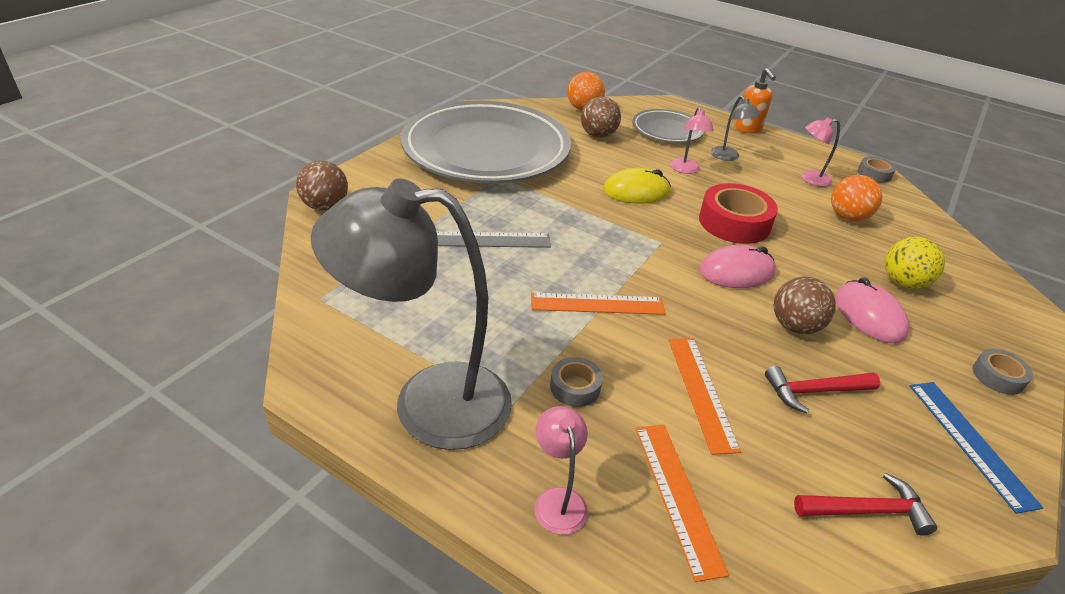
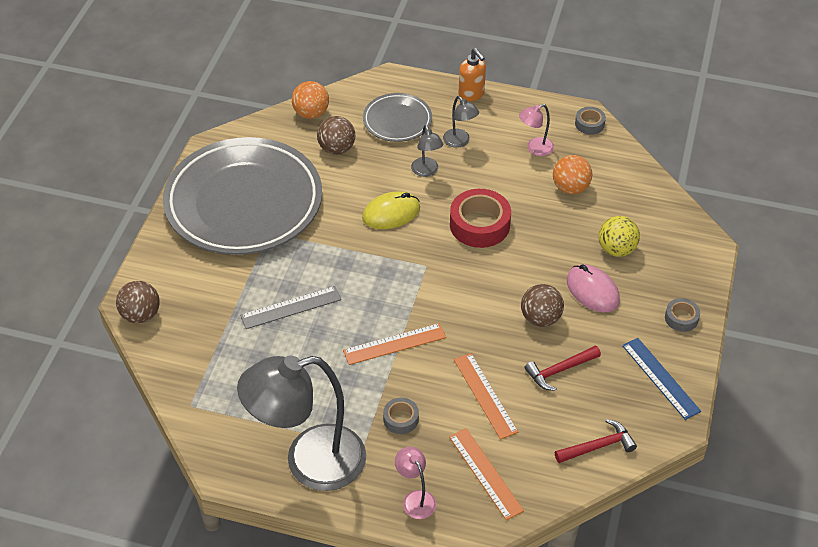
camera: 15 degrees left, 10 degrees up
(685, 170) = (426, 171): pink lamp -> grey lamp
(736, 272) = (490, 278): pink mouse -> none

